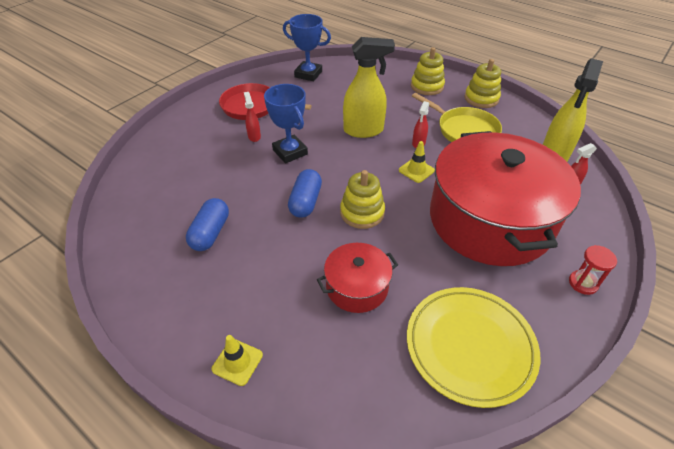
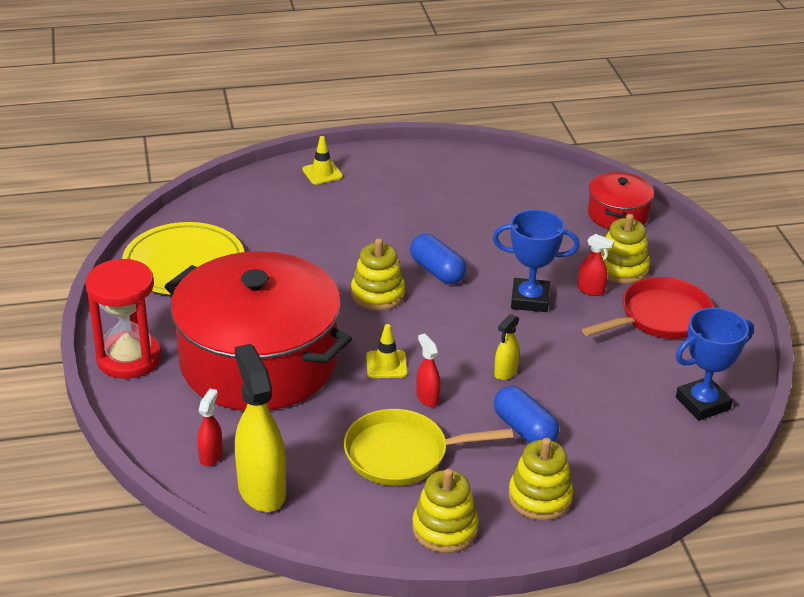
camera: 130 degrees right, 10 degrees down
(210, 233) = (465, 208): blue capsule -> blue capsule (524, 429)
(218, 135) = (622, 268): none -> yellow stacking toy
(357, 287) = (305, 246): red pot -> red pot (617, 214)
(364, 130) = (505, 372): yellow spray bottle -> yellow spray bottle, size x0.48
(583, 283) = (129, 358): red hourglass -> red hourglass, size x2.03

